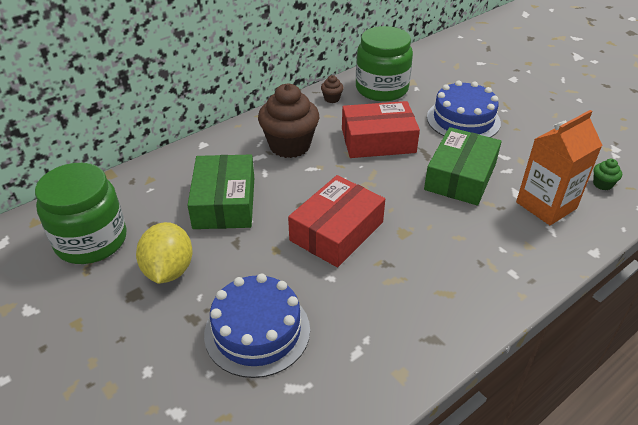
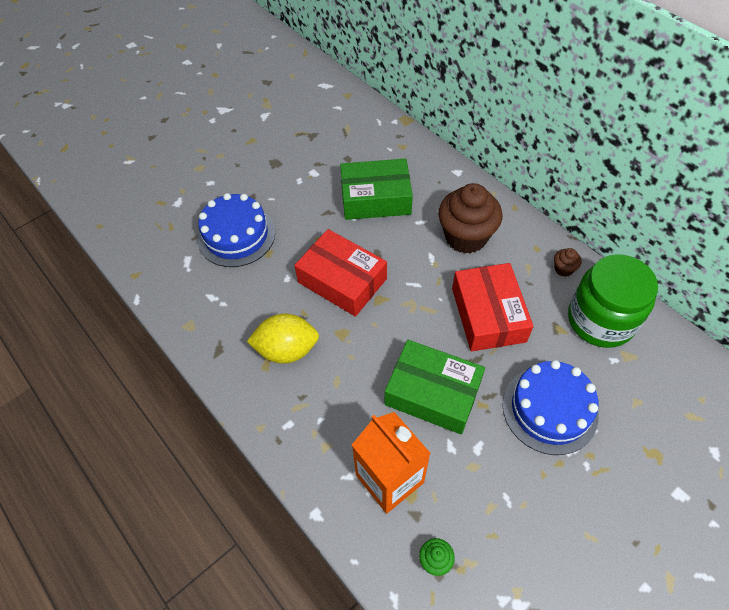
camera: 90 degrees right, 15 degrees up
(91, 240) = (328, 128): green jar -> none
(169, 270) = (297, 177): yellow lemon -> yellow lemon (287, 350)

